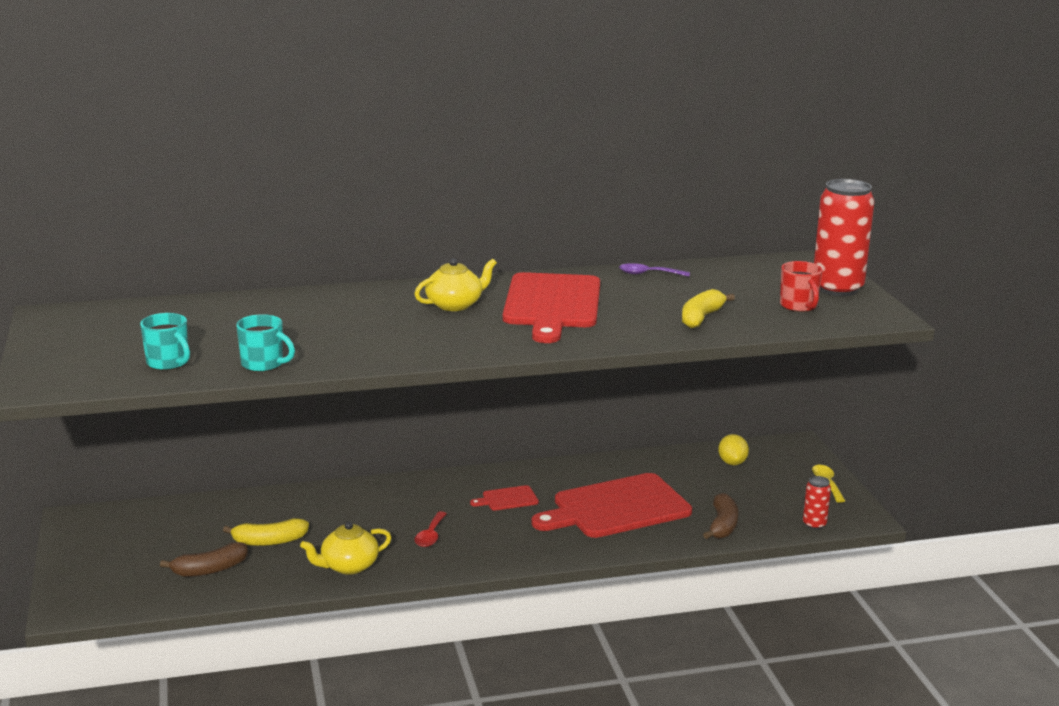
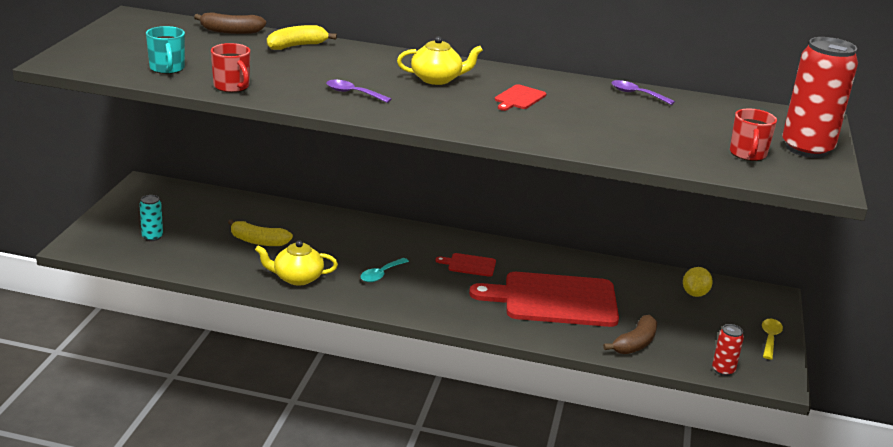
camera: 25 degrees right, 5 degrees up
(145, 573) = (152, 237): none -> turquoise can
(210, 570) = (197, 249): brown banana -> brown banana (230, 31)
(263, 365) = (232, 87): turquoise mug -> red mug
(393, 340) = (353, 93): none -> purple spoon
(430, 535) = (381, 274): red spoon -> turquoise spoon
(552, 304) = (519, 98): red cutting board -> red cutting board, size x0.42
(701, 318) = (640, 141): yellow banana -> yellow banana (297, 46)

